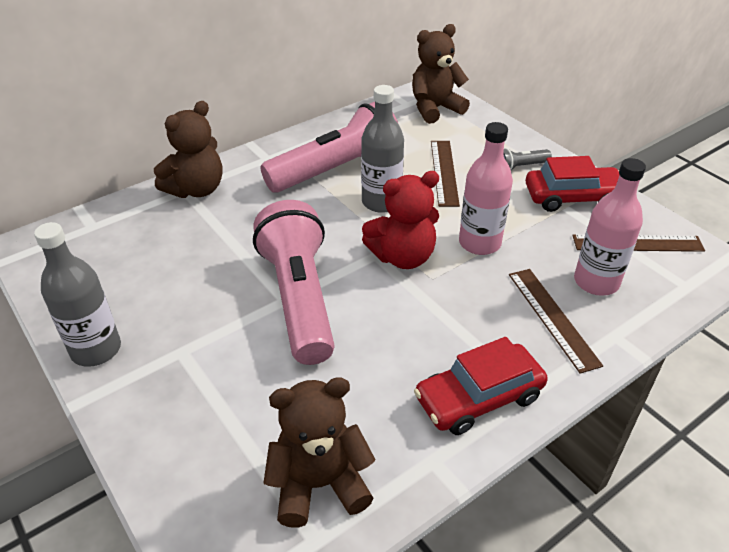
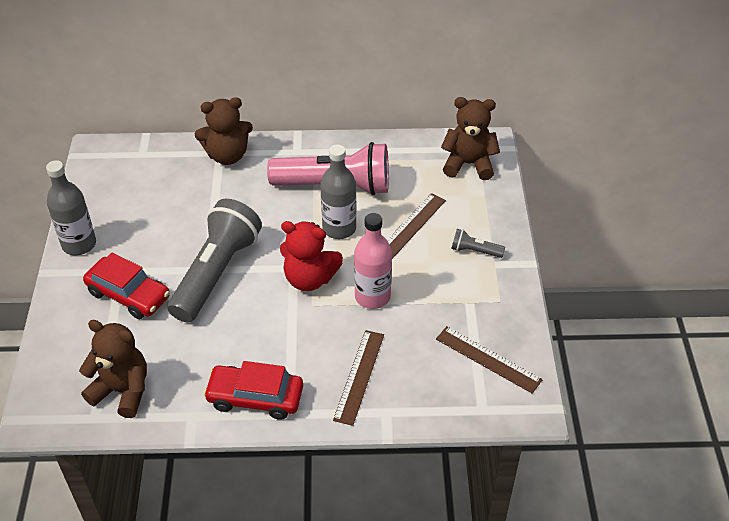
camera: 35 degrees right, 5 degrees up
(299, 298) = (216, 273): pink flashlight -> grey flashlight
(572, 197) = (485, 297): red car -> red car (129, 295)
(596, 282) = (420, 369): pink bottle -> none

